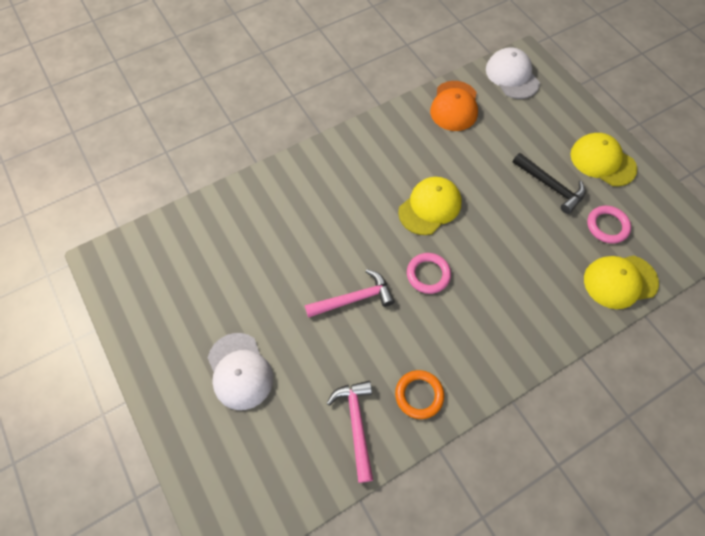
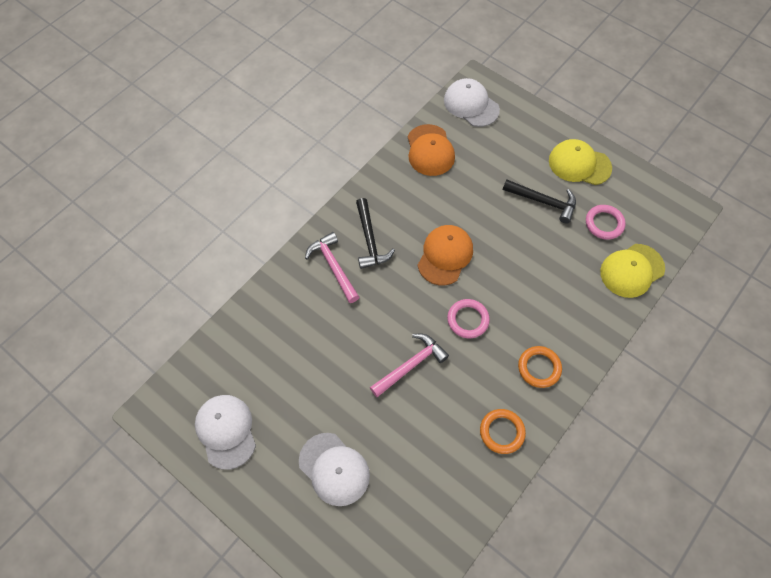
camera: 20 degrees left, 0 degrees up
(156, 300) = (226, 431): none -> white cap
(356, 424) = (458, 478): pink hammer -> pink hammer (333, 266)
(362, 170) = (370, 240): none -> black hammer
(430, 207) = (445, 255): yellow cap -> orange cap
(483, 345) = (539, 368): none -> orange ring

